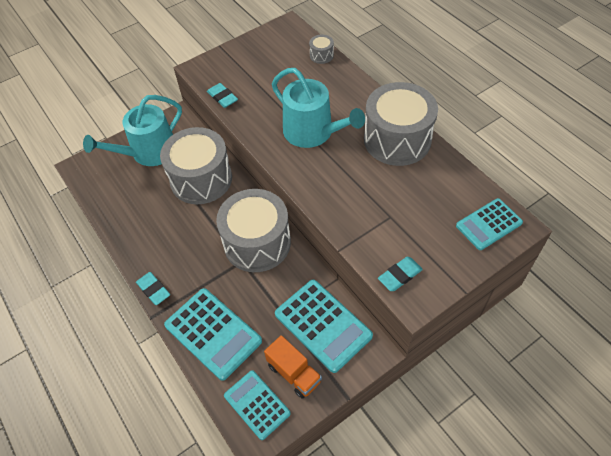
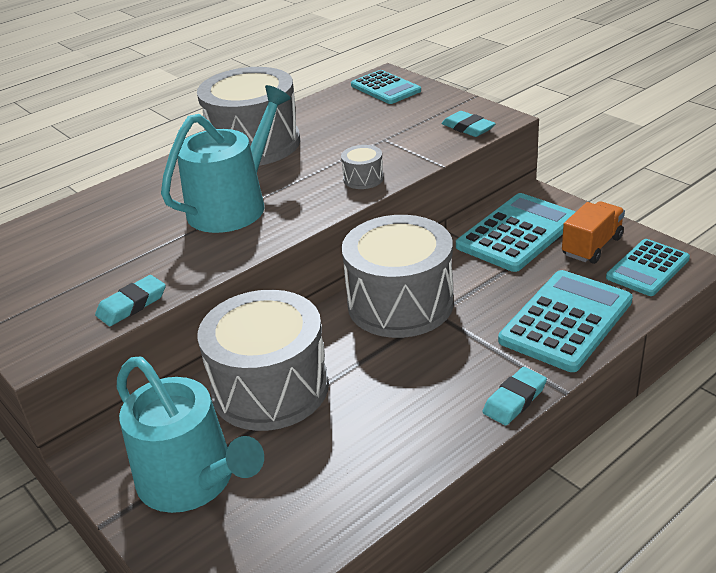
camera: 95 degrees left, 20 degrees down
(321, 55) = (56, 217): grey drum -> grey drum (363, 178)

